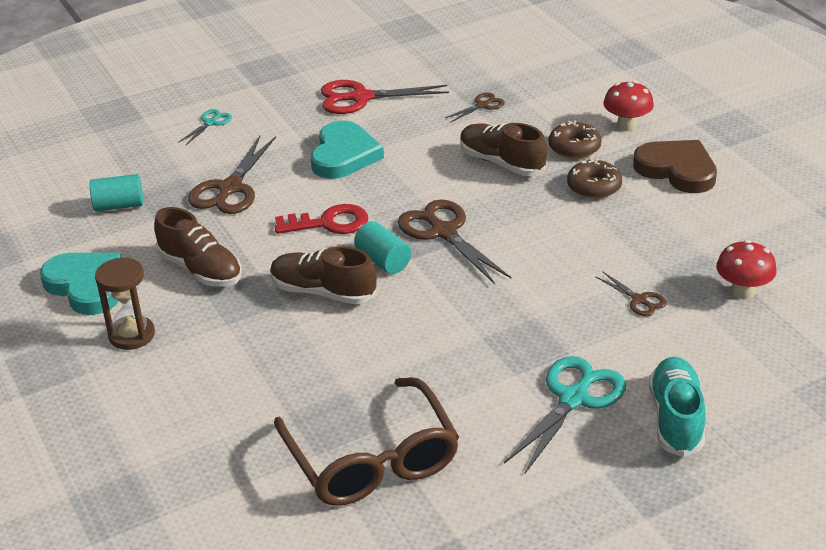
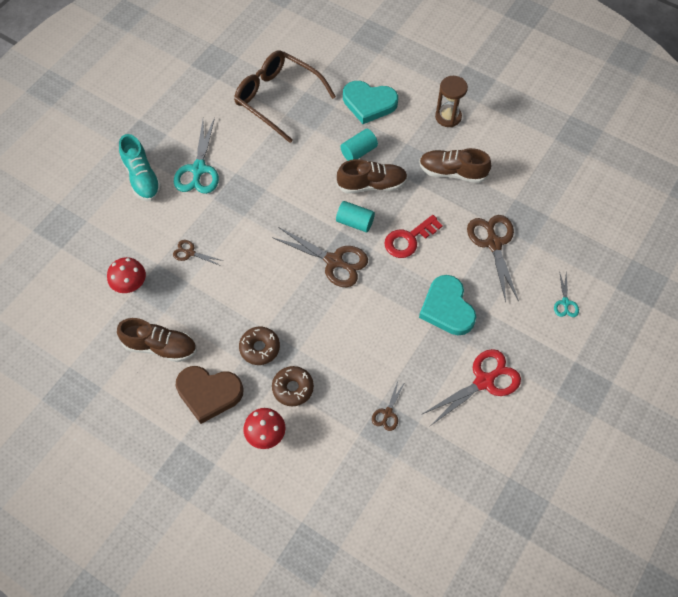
camera: 150 degrees right, 25 degrees up
(87, 286) = (502, 136): turquoise heart -> turquoise heart (369, 103)
(119, 205) = (546, 200): turquoise cylinder -> turquoise cylinder (358, 152)
(501, 163) = (335, 347): brown shoe -> brown shoe (160, 347)

